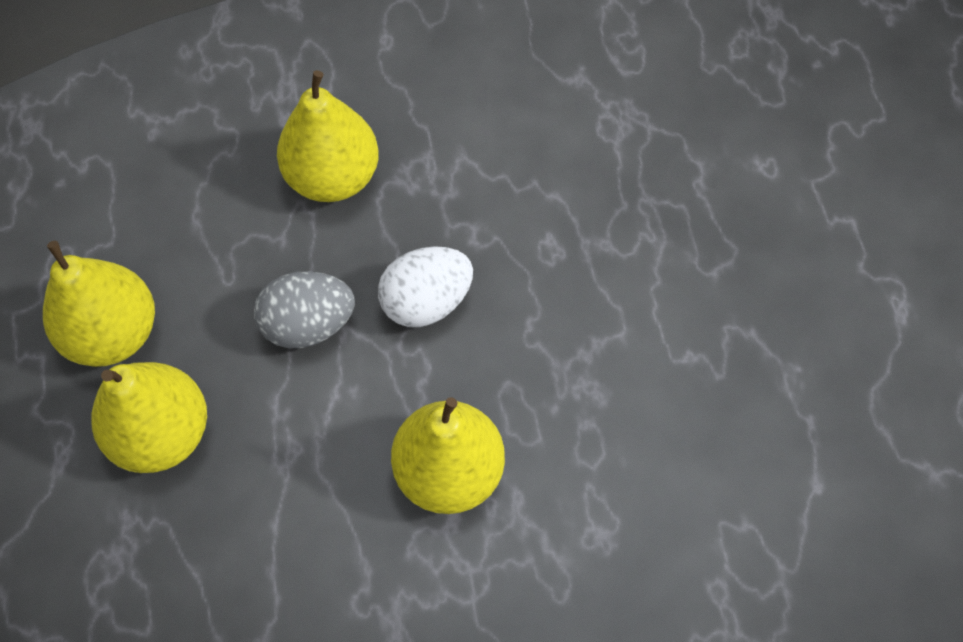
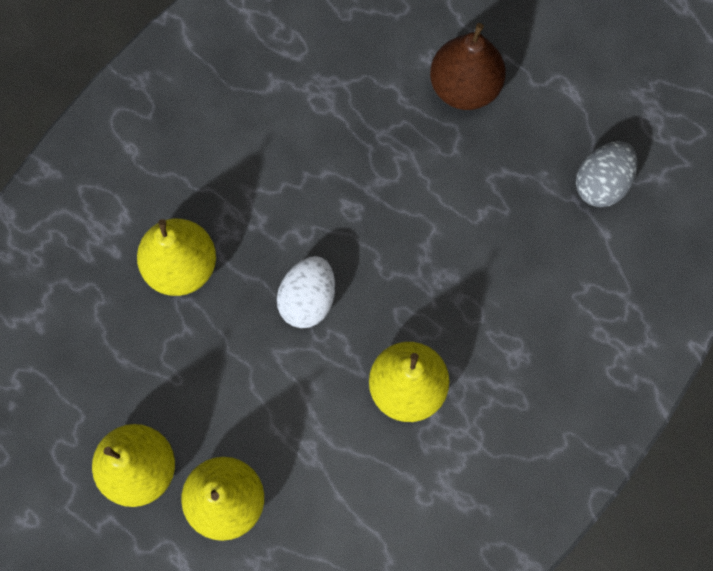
camera: 40 degrees left, 10 degrees up
(308, 324) = (251, 368): grey egg -> grey egg (601, 183)
(779, 218) = (464, 86): none -> brown pear

